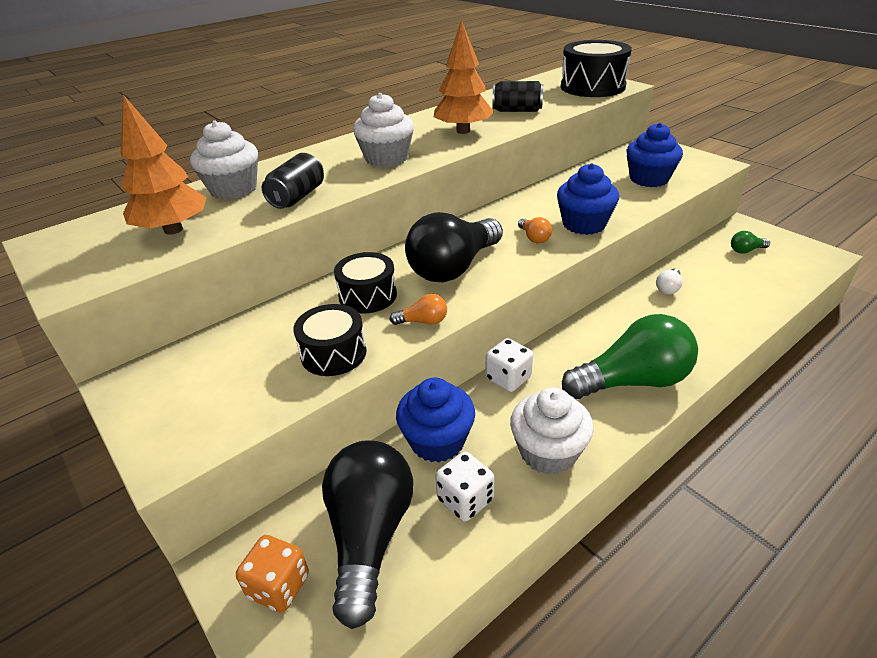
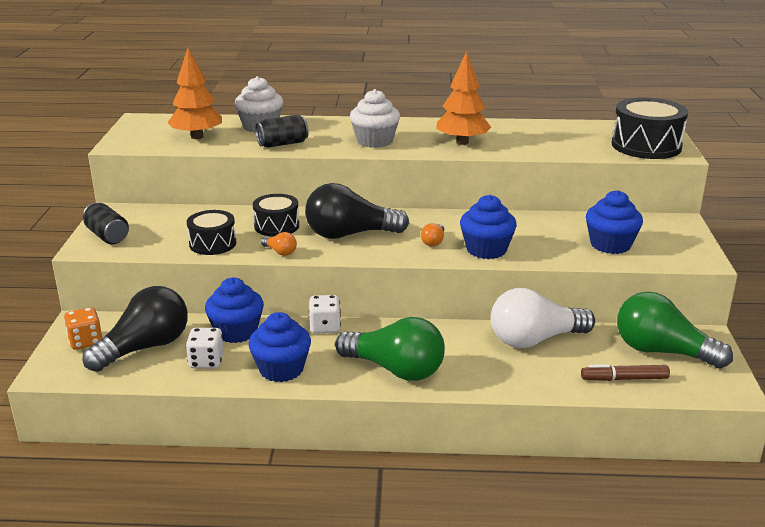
camera: 40 degrees right, 10 degrees down
(517, 110) = (536, 142): black can -> black can (107, 236)
(548, 452) = (281, 369): white cupcake -> blue cupcake
(668, 288) = (535, 340): white light bulb -> white light bulb, size x2.42
(746, 250) = (662, 351): green light bulb -> green light bulb, size x2.42
(767, 284) = (624, 379): none -> brown marker

